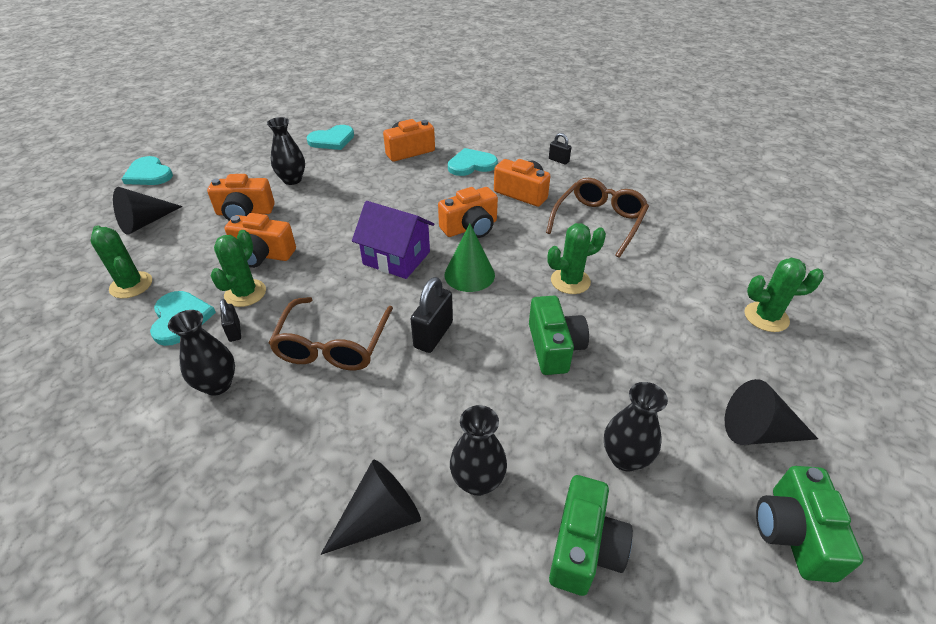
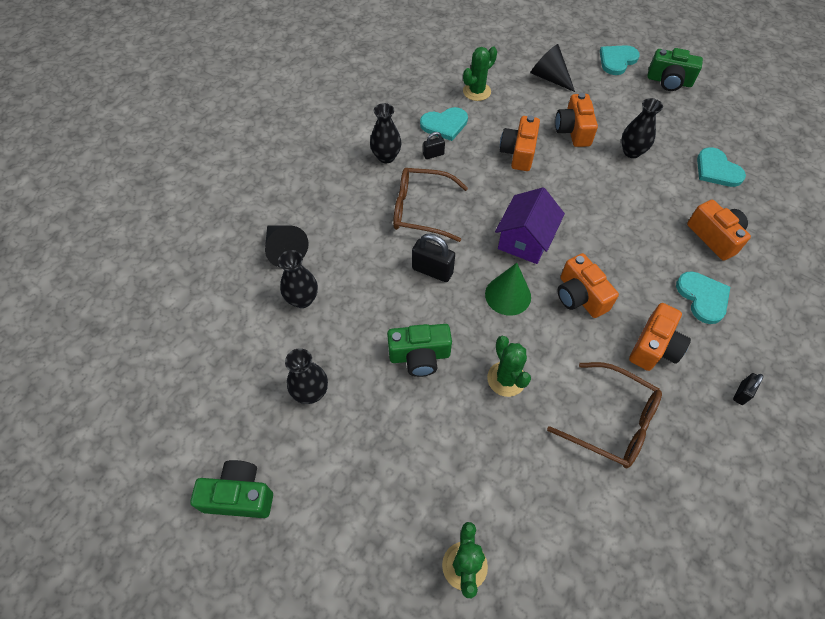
camera: 90 degrees right, 15 degrees up
(245, 293) = (472, 152): green cactus -> none
(584, 547) = (250, 356): green camera -> green camera (669, 81)
(757, 431) = (326, 502): black cone -> none

